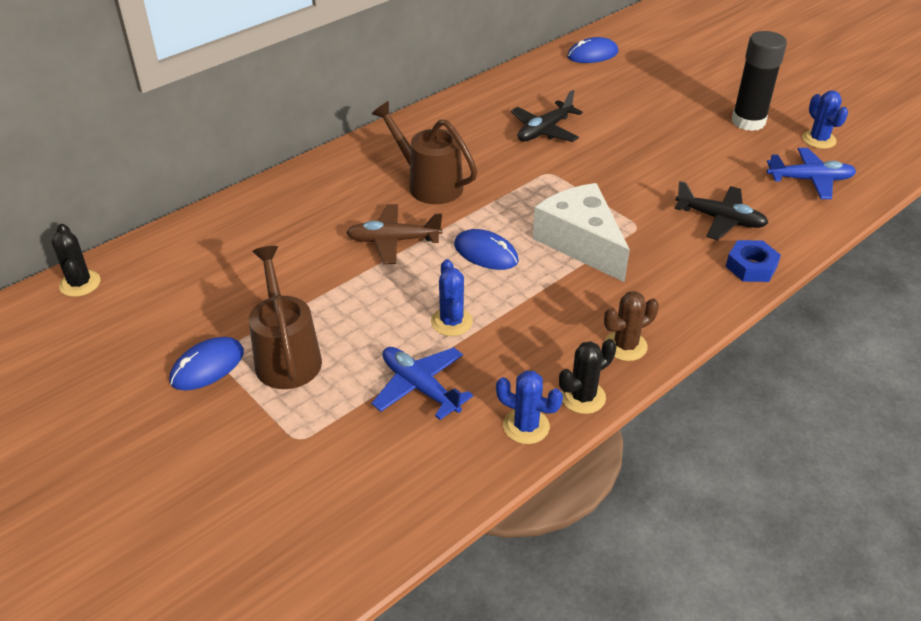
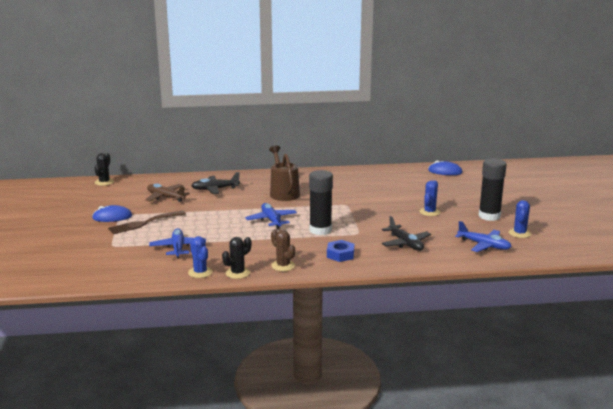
camera: 35 degrees right, 20 degrees down
(286, 355) = (144, 223): brown watering can -> brown fork
(393, 240) = (238, 205): brown plane -> brown plane (165, 197)
(451, 322) = (221, 235): blue cactus -> blue cactus (429, 212)
(486, 253) = (271, 220): blue mouse -> blue plane
(544, 130) = (369, 191): black plane -> black plane (215, 189)
(580, 243) = (320, 230): white cheese -> black glue stick
(583, 397) = (237, 273): black cactus -> black cactus turned 45 degrees counterclockwise
(625, 346) = (283, 266): brown cactus -> brown cactus turned 45 degrees clockwise
(751, 266) = (391, 263): blue nut -> blue nut (340, 255)

